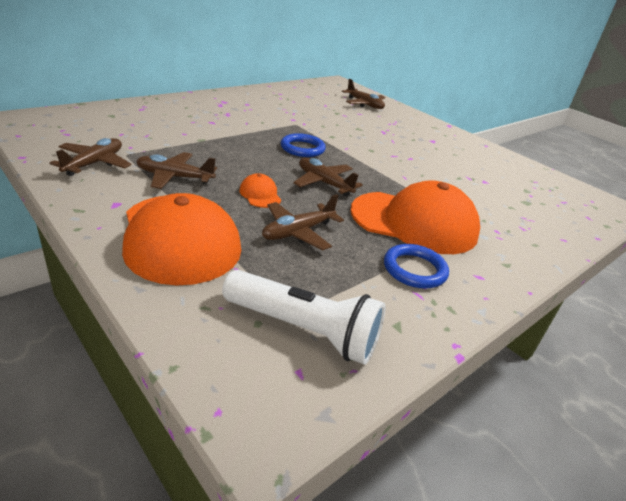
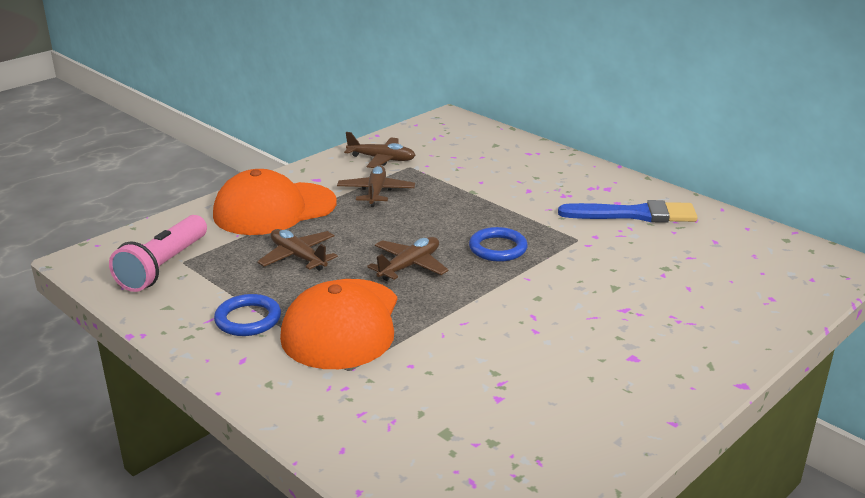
camera: 90 degrees right, 5 degrees down
(260, 194) = (363, 233): orange cap -> none
(267, 104) = (634, 214): none -> blue brush
(303, 330) = (163, 267): white flashlight -> pink flashlight
(364, 104) = (744, 292): brown plane -> none

